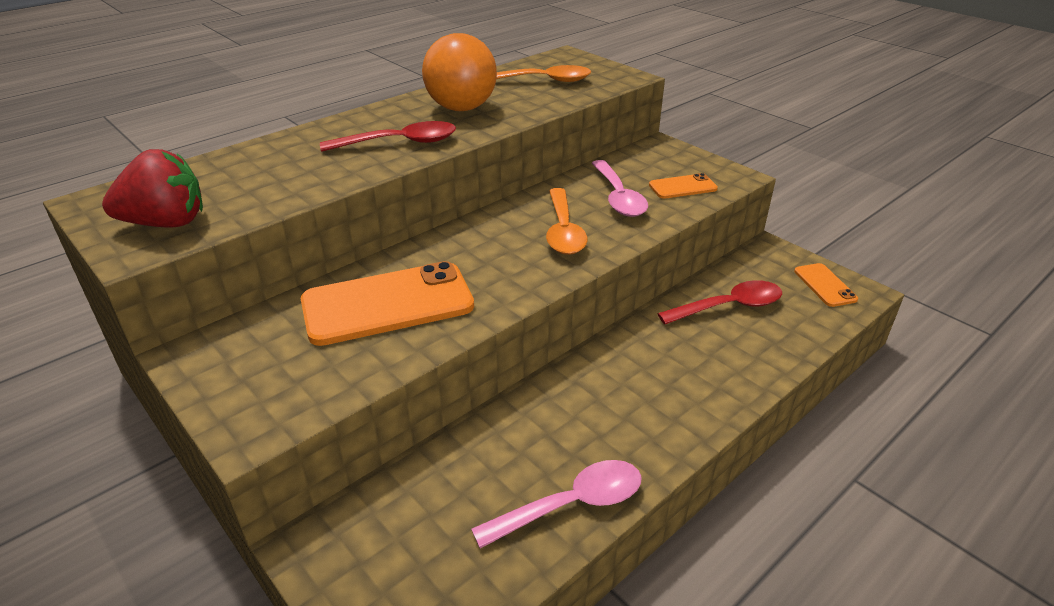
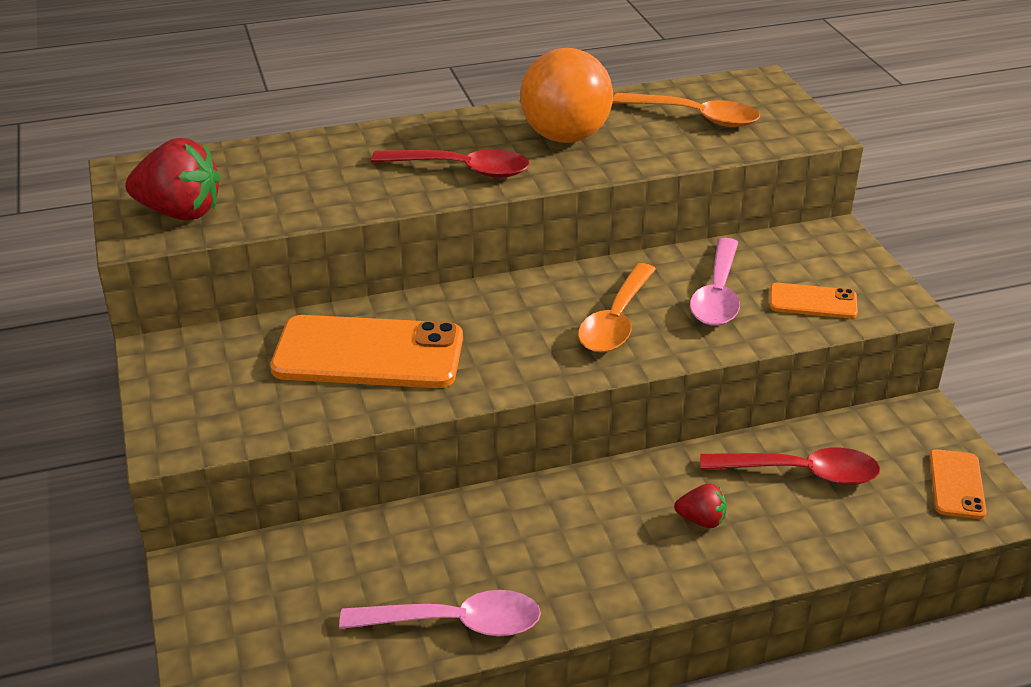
camera: 25 degrees right, 0 degrees up
(691, 359) = (701, 520): none -> red strawberry

